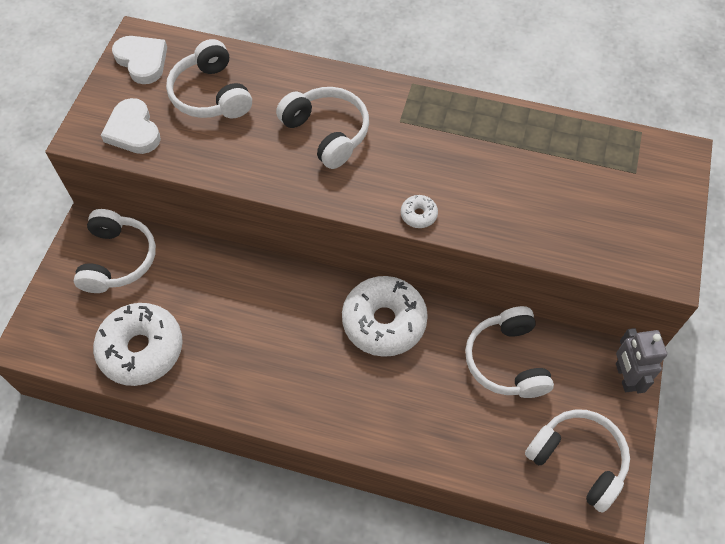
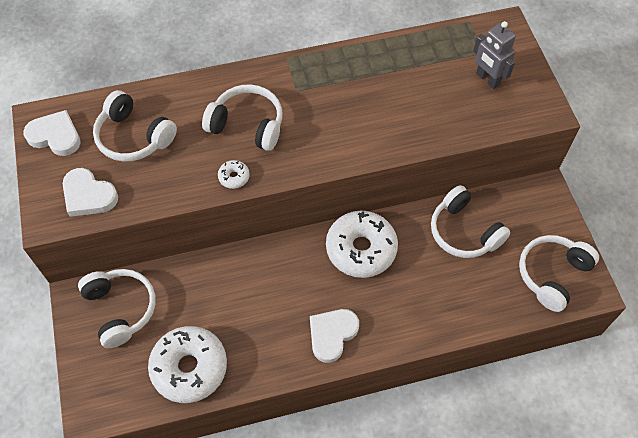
camera: 30 degrees left, 0 degrees up
(297, 393) = (332, 334): none -> white heart
(418, 215) = (356, 154): white donut -> white donut (234, 177)
(578, 460) = (552, 274): white headphones -> white headphones turned 60 degrees counterclockwise
(625, 377) = (547, 201): grey robot -> grey robot (487, 79)

